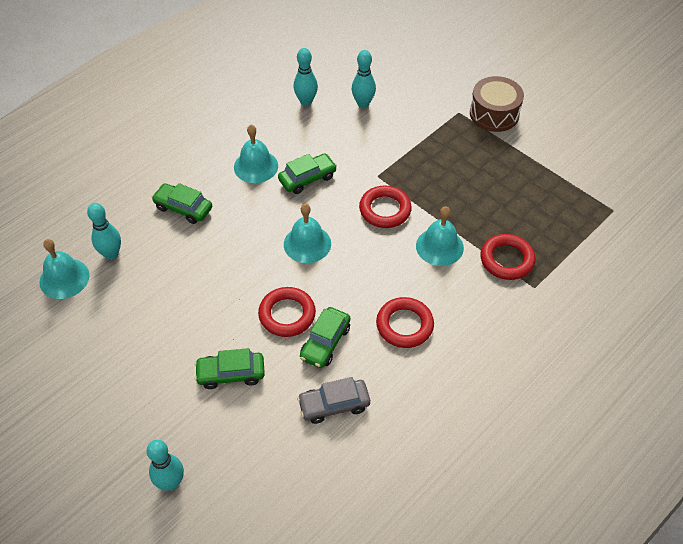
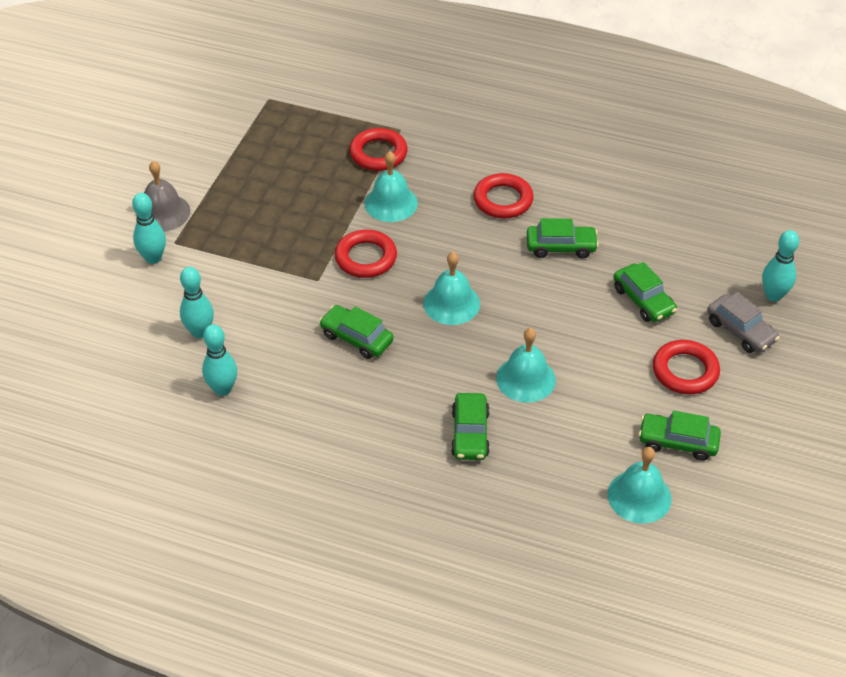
camera: 115 degrees left, 5 degrees down
(86, 324) = (677, 442): none -> green car
(111, 254) = (578, 469): turquoise bowling pin -> turquoise bowling pin (153, 258)
(256, 166) = (364, 393): turquoise bell -> turquoise bell (525, 379)
(287, 314) = (550, 286): red ring -> red ring (685, 371)
(334, 405) = (619, 219): grey car -> grey car (740, 331)
(494, 114) = (163, 212): brown drum -> grey bell

